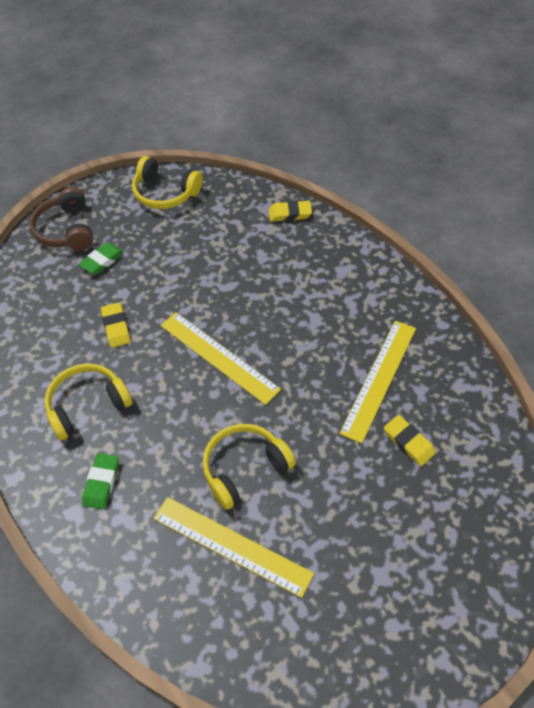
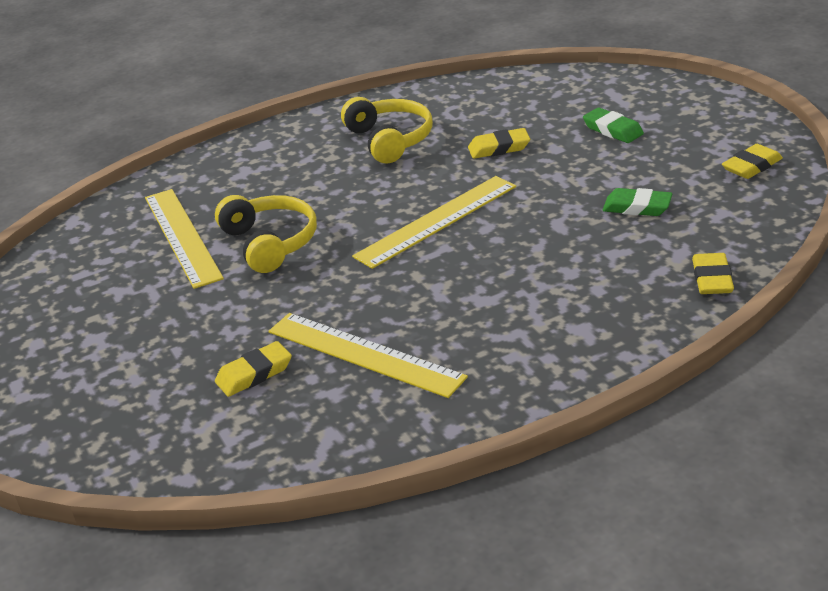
camera: 100 degrees right, 20 degrees down
(66, 229) = (671, 101): brown headphones -> none
(101, 483) = (290, 156): green eraser -> green eraser (637, 207)
(165, 193) = (752, 166): yellow headphones -> yellow eraser
(231, 545) = (182, 236): yellow ruler -> yellow ruler turned 60 degrees counterclockwise

